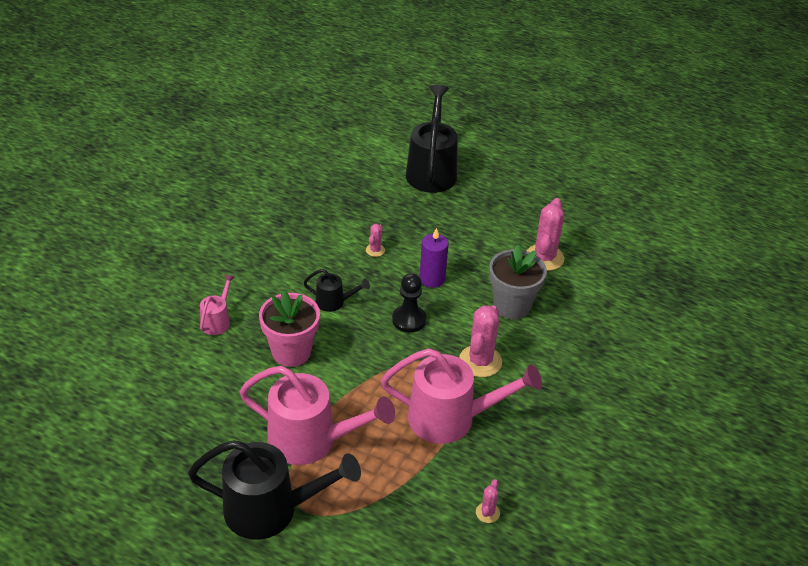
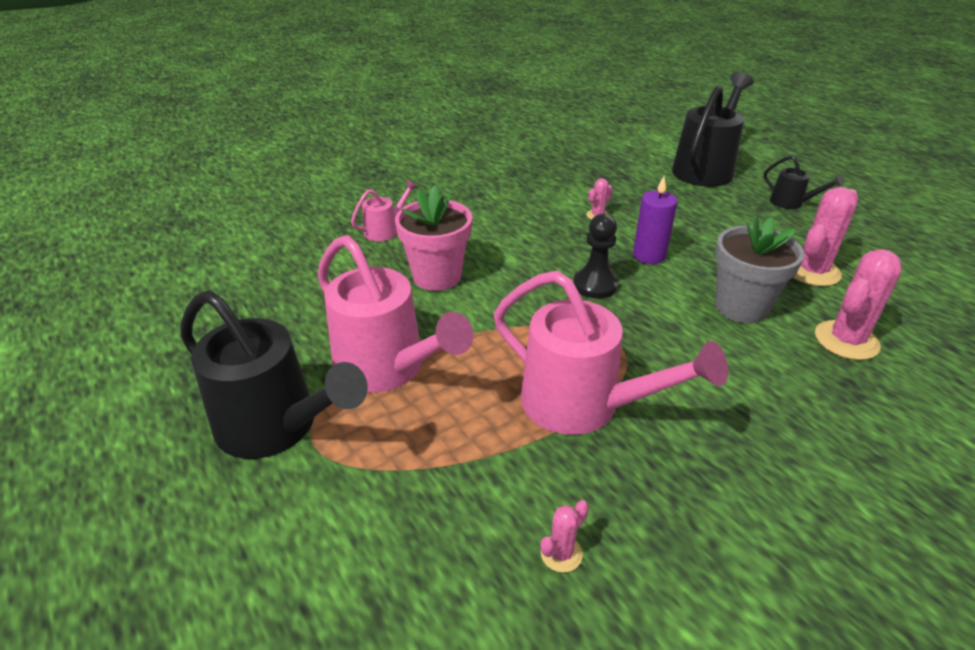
camera: 30 degrees right, 5 degrees down
(334, 302) = (519, 247): black watering can -> black watering can (791, 203)
(480, 361) = (663, 353): pink cactus -> pink cactus (846, 340)

